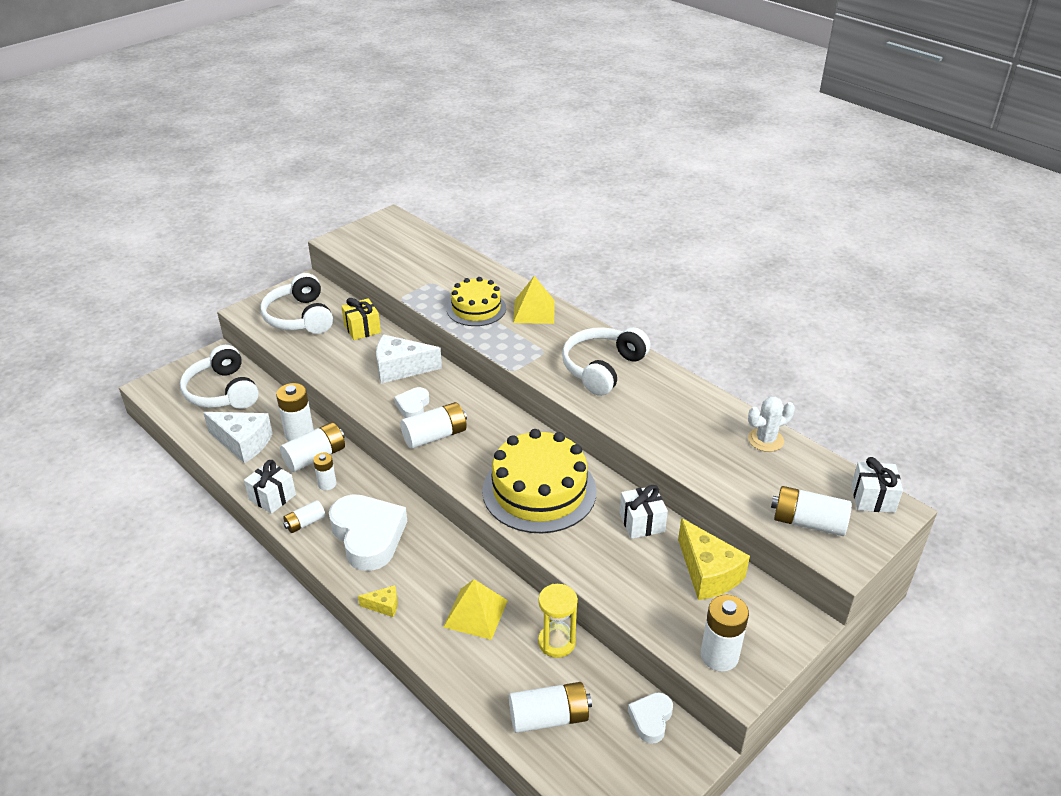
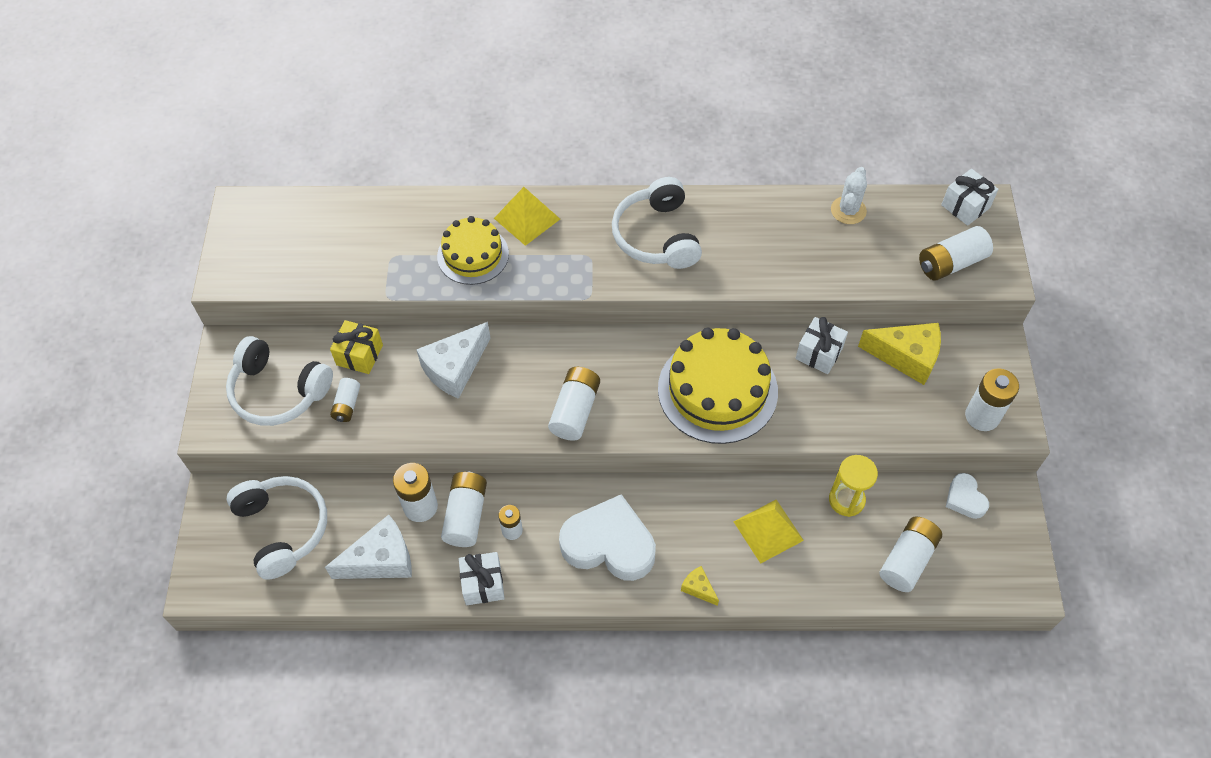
camera: 45 degrees left, 20 degrees up
(222, 392) = (282, 528): white headphones -> white headphones turned 135 degrees counterclockwise
(305, 523) = (543, 580): white battery -> white battery (347, 405)
(384, 606) = (698, 588): yellow cheese -> yellow cheese turned 90 degrees counterclockwise
(413, 406) = (518, 397): white heart -> none

